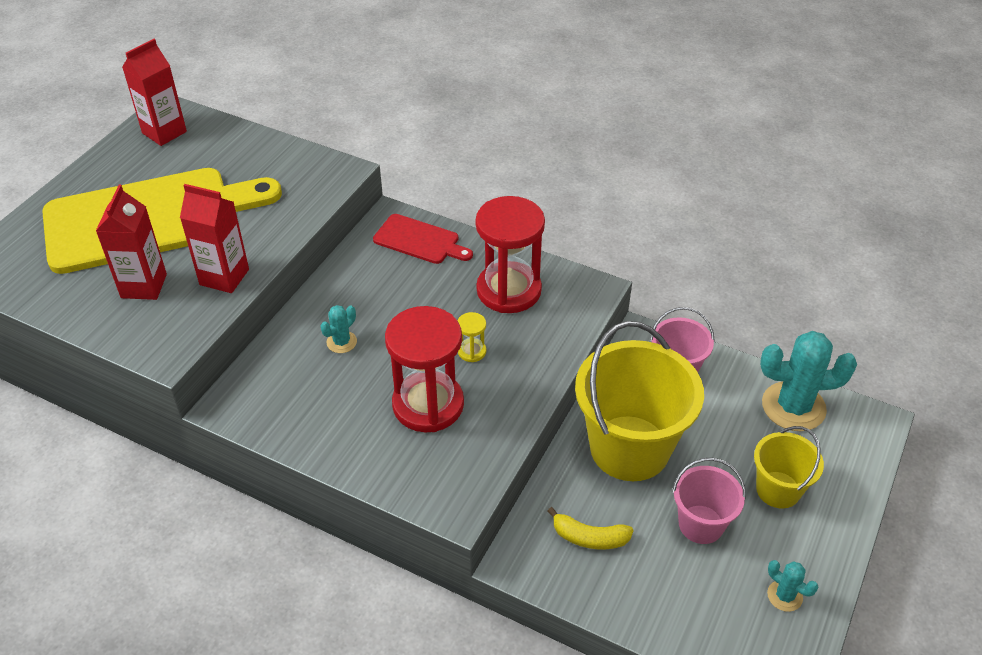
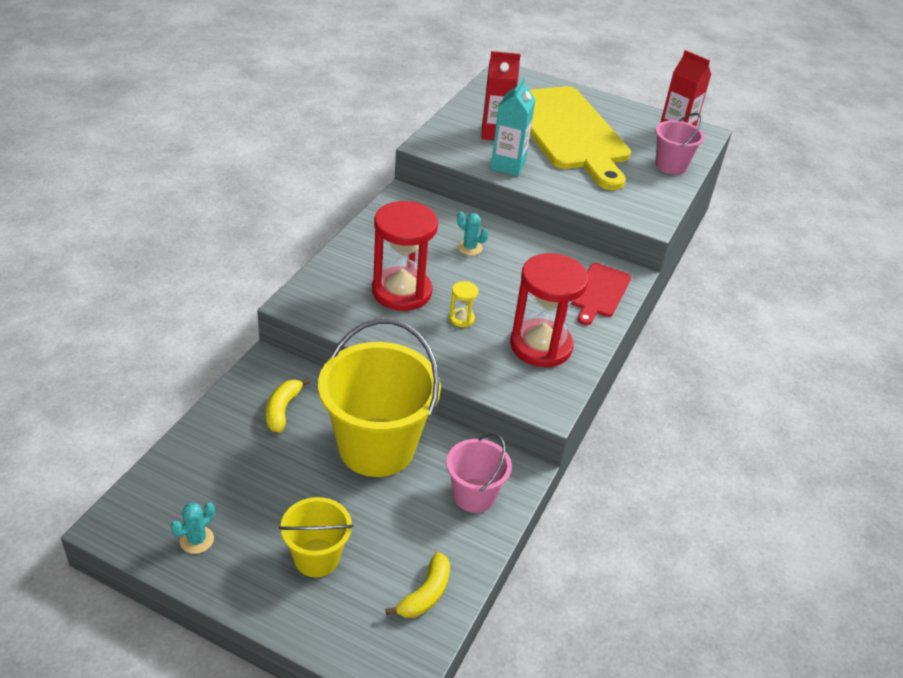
camera: 85 degrees right, 5 degrees down
(224, 277) = (508, 166): red carton -> turquoise carton
(701, 524) = (284, 488): pink bucket -> pink bucket (671, 165)
(793, 407) = (425, 594): turquoise cactus -> yellow banana

